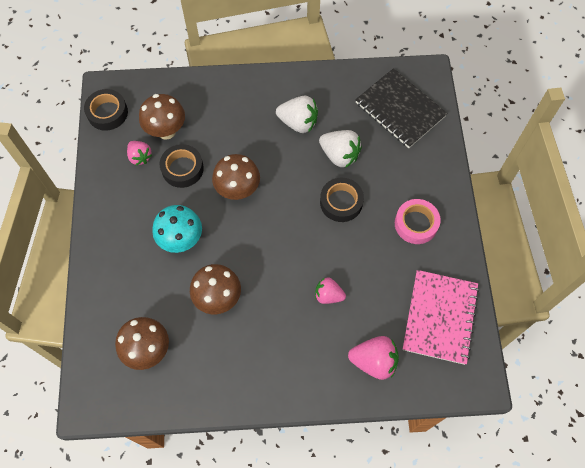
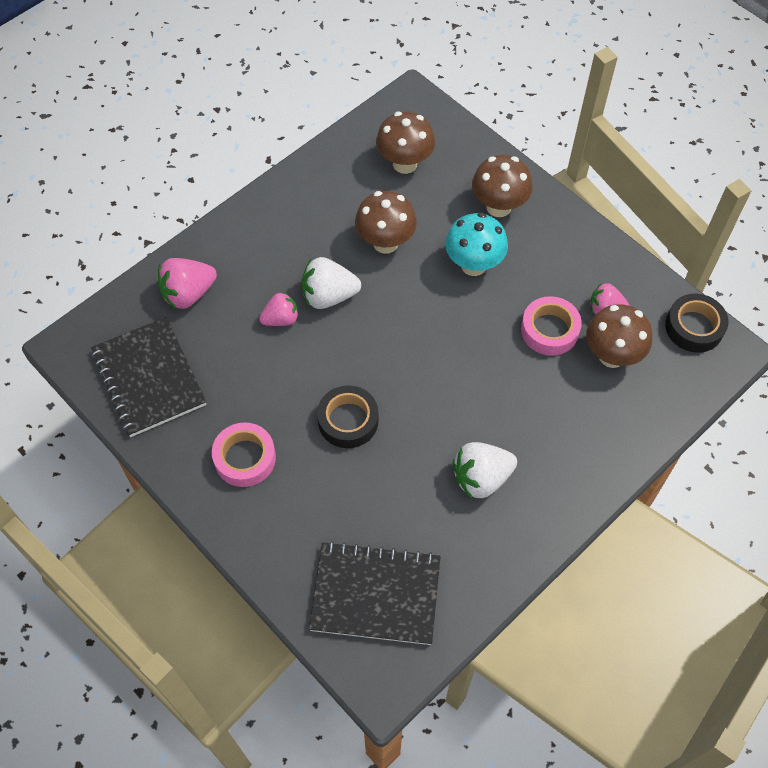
camera: 140 degrees right, 5 degrees down
(182, 169) = (549, 330): black tape -> pink tape
(238, 190) = (469, 351): brown mushroom -> brown mushroom (498, 207)
(339, 155) = (397, 474): white strawberry -> white strawberry (329, 296)
(440, 317) = (149, 378): pink notebook -> black notebook

